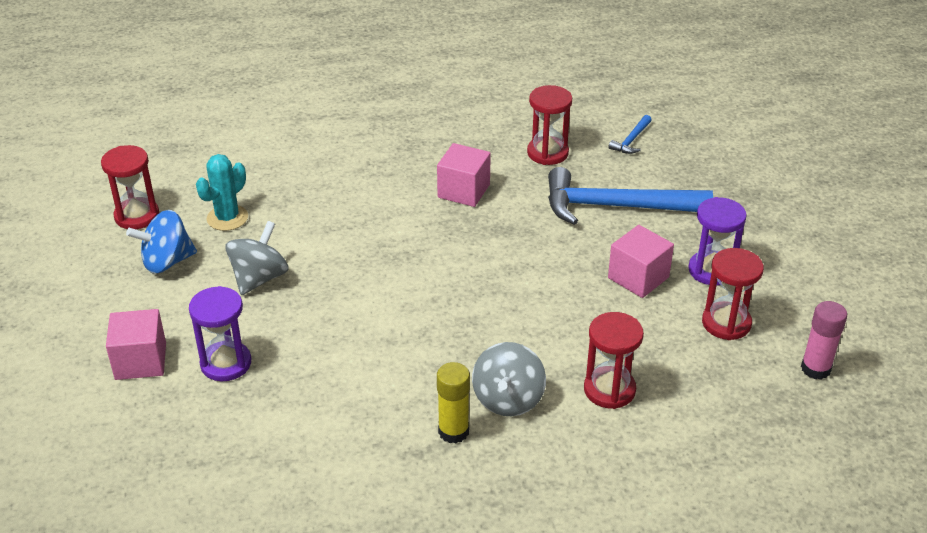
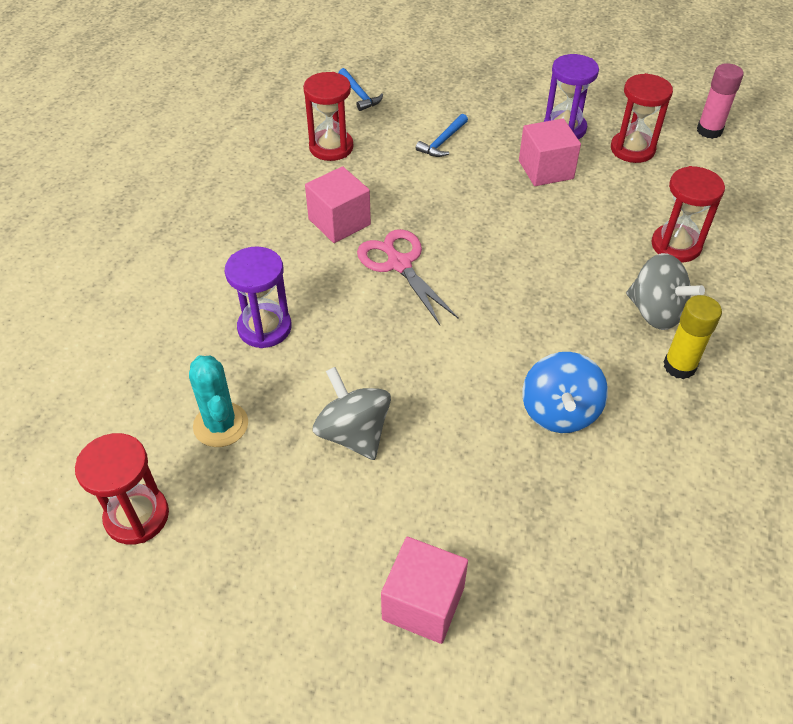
camera: 60 degrees left, 10 degrees up
(167, 262) = (255, 514): blue spinning top -> blue spinning top (559, 412)
(226, 363) = (479, 516): purple hourglass -> purple hourglass (264, 328)
(443, 238) = (399, 264): none -> pink scissors
(616, 206) = (442, 142): blue hammer -> blue hammer, size x0.43

